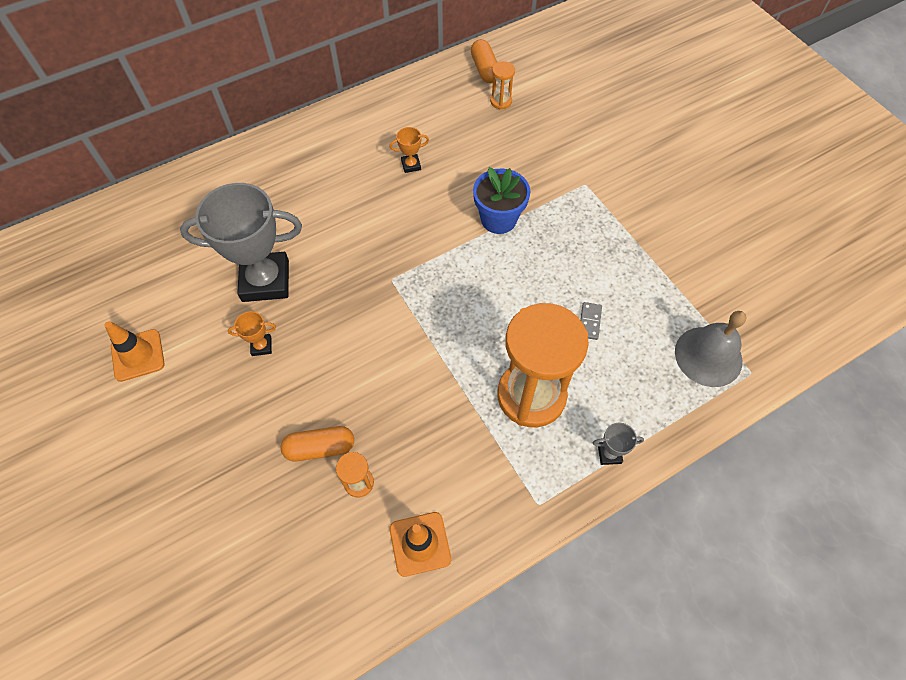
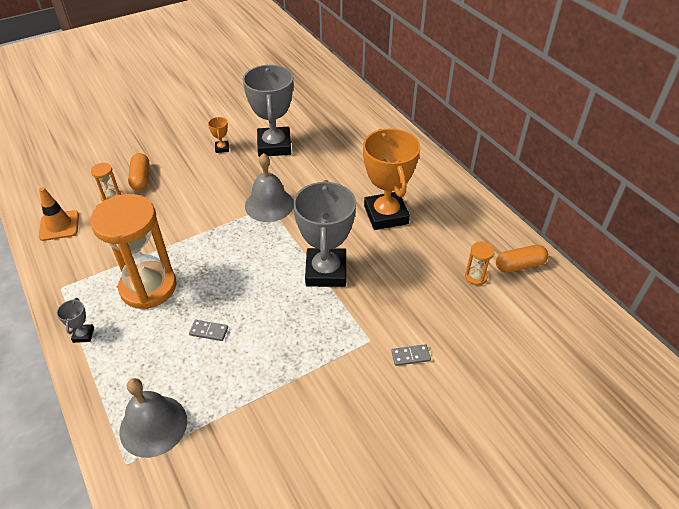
camera: 90 degrees right, 15 degrees down
(138, 355) = (225, 102): orange traffic cone -> none
(387, 279) = (269, 204): none -> grey bell
(411, 165) = (386, 215): orange trophy -> orange trophy, size x2.47
(498, 219) = (326, 271): blue flower pot -> grey trophy
(599, 155) = (410, 356): none -> grey domino

